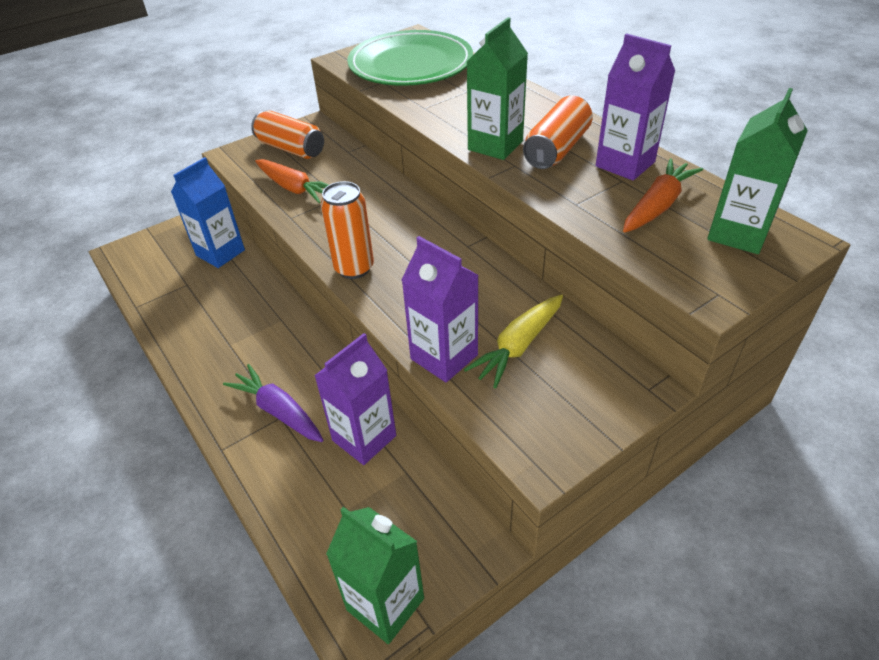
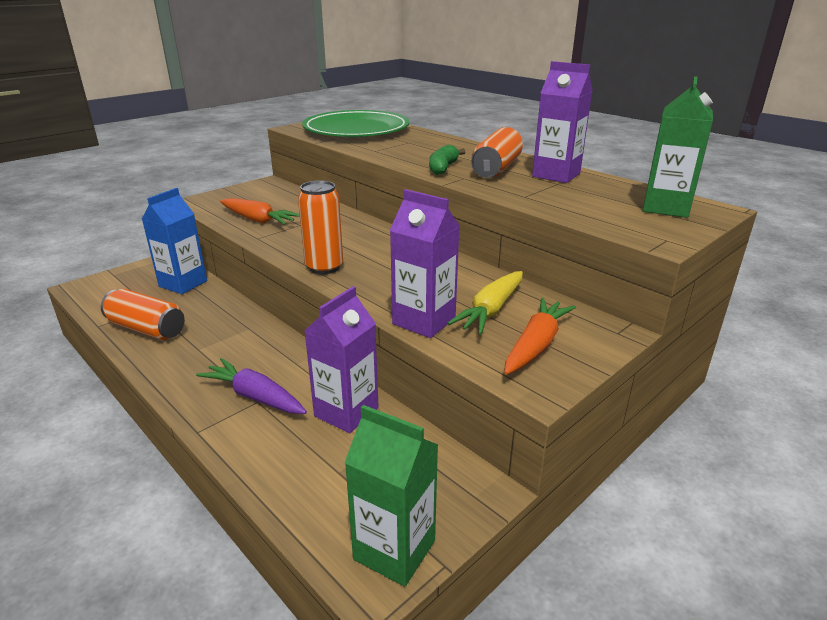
camera: 10 degrees left, 15 degrees down
(291, 149) = (250, 197): orange can -> orange can (147, 329)
(495, 145) = (443, 168): green carton -> green banana
(657, 206) = (593, 195): orange carrot -> orange carrot (536, 345)

